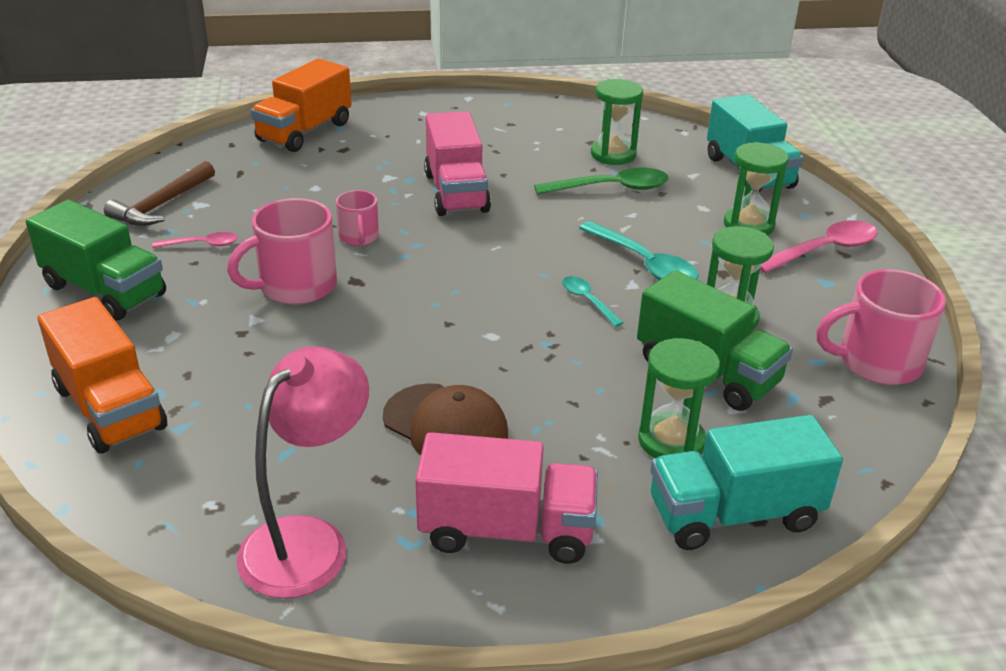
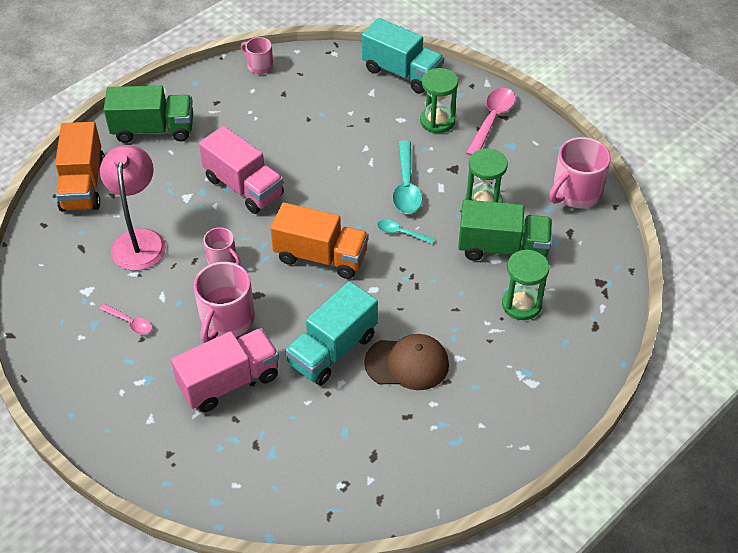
camera: 35 degrees left, 15 degrees up
(105, 290) = (112, 393): green truck -> green truck (153, 130)
(110, 408) = (218, 467): orange truck -> orange truck (320, 256)
(162, 205) = (62, 305): brown hammer -> none
(202, 245) = (130, 322): pink spoon -> pink spoon turned 75 degrees clockwise
(308, 541) = (410, 472): pink lamp -> pink lamp (139, 240)
(506, 530) = (493, 405): pink truck -> pink truck (229, 381)
(589, 114) = (259, 65): none -> pink mug
(610, 188) = (334, 131): green spoon -> none
(613, 155) = (309, 99): green hourglass -> none
(643, 263) = (406, 186): turquoise spoon -> turquoise spoon turned 75 degrees clockwise
(734, 514) = (582, 330): turquoise truck -> turquoise truck (332, 350)

